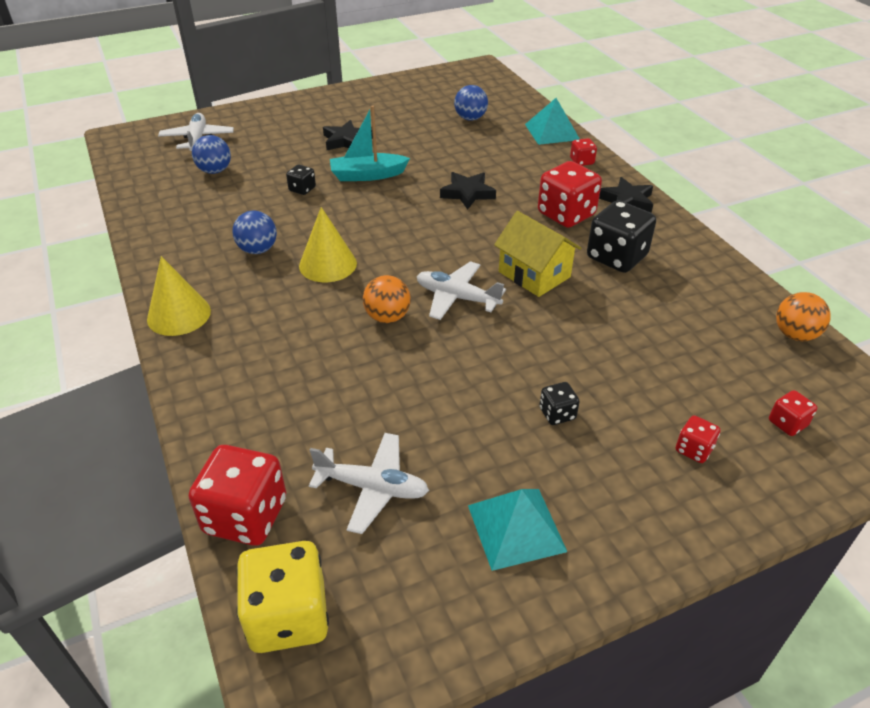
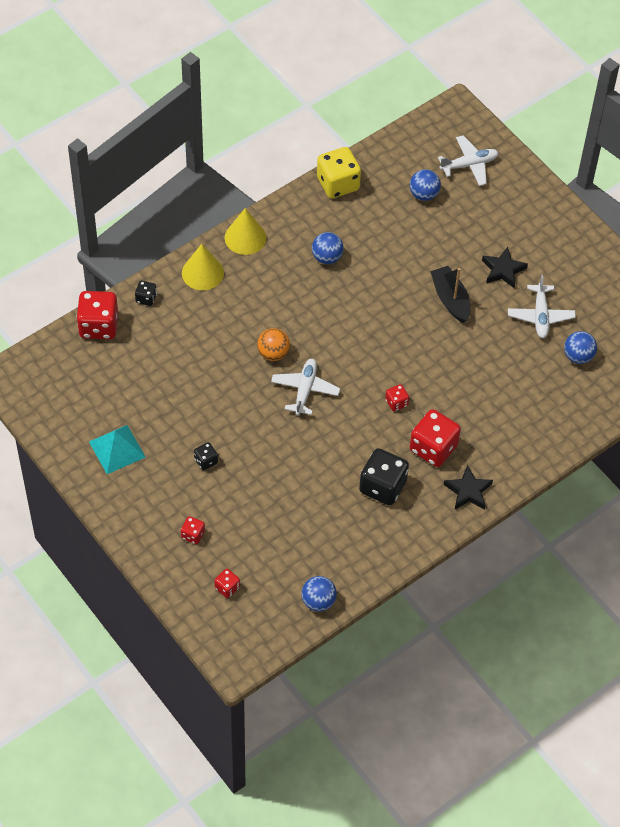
camera: 75 degrees right, 15 degrees up
(288, 616) = (46, 361): yellow dice -> yellow dice (338, 184)
(302, 189) = (415, 261): black dice -> black dice (146, 298)
(328, 264) = (321, 304): yellow cone -> yellow cone (202, 273)
(367, 175) = (450, 299): turquoise boat -> black boat
(372, 488) = (129, 378): white plane -> white plane (540, 316)
(467, 193) = (444, 375): black star -> none
(534, 274) = (345, 434): yellow house -> none
(552, 131) = (574, 425): turquoise pyramid -> none
(581, 161) = (525, 453): red dice -> red dice (396, 403)
(795, 335) = (318, 601): orange ball -> blue ball

